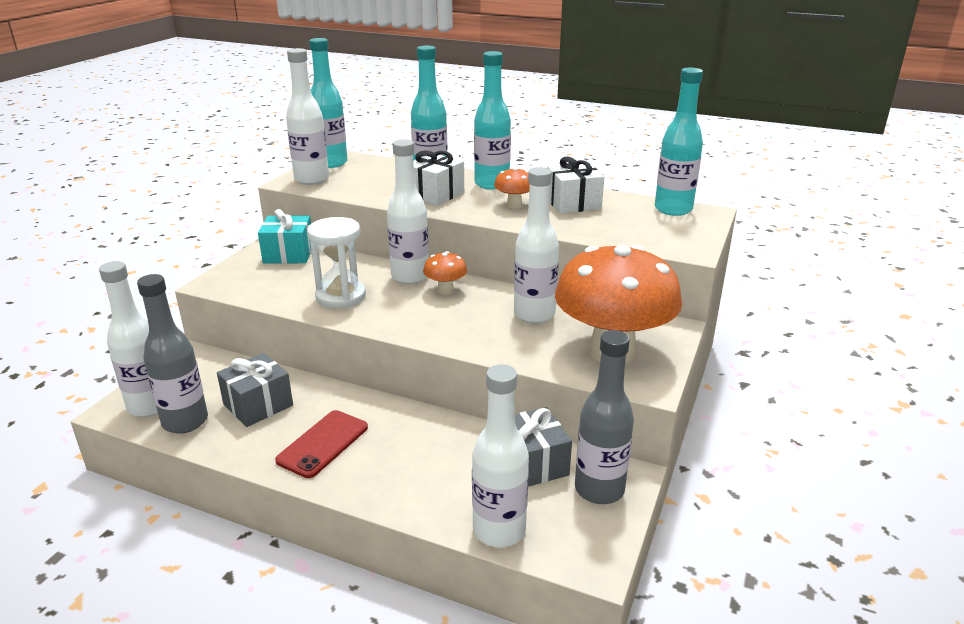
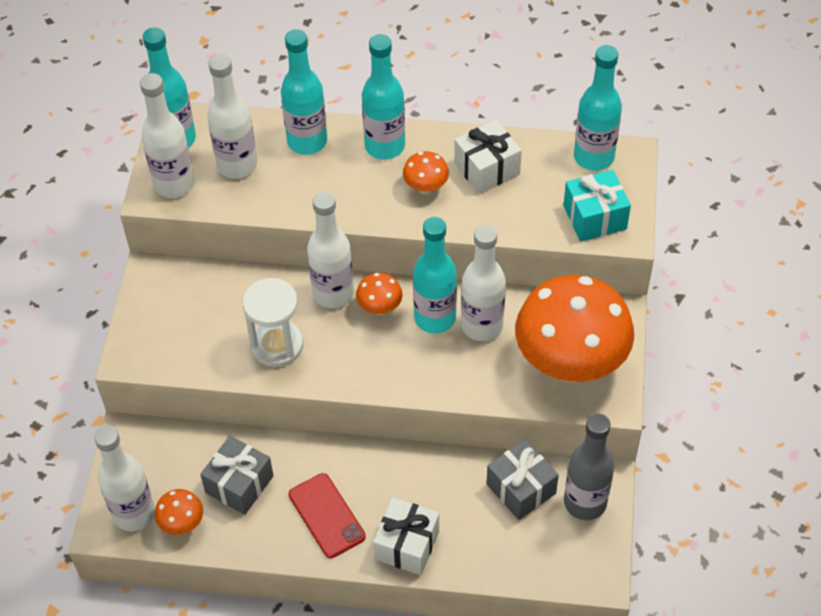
camera: 15 degrees left, 25 degrees up
(185, 422) = (182, 524): grey bottle -> orange mushroom
(288, 254) = (180, 285): turquoise gift -> turquoise gift (594, 217)
(323, 444) = (326, 515): red phone -> red phone turned 45 degrees counterclockwise
(435, 194) = (331, 184): white gift -> white gift (407, 545)
(492, 303) = (435, 318): none -> turquoise bottle
(499, 530) = (516, 567): white bottle -> white bottle (237, 165)

